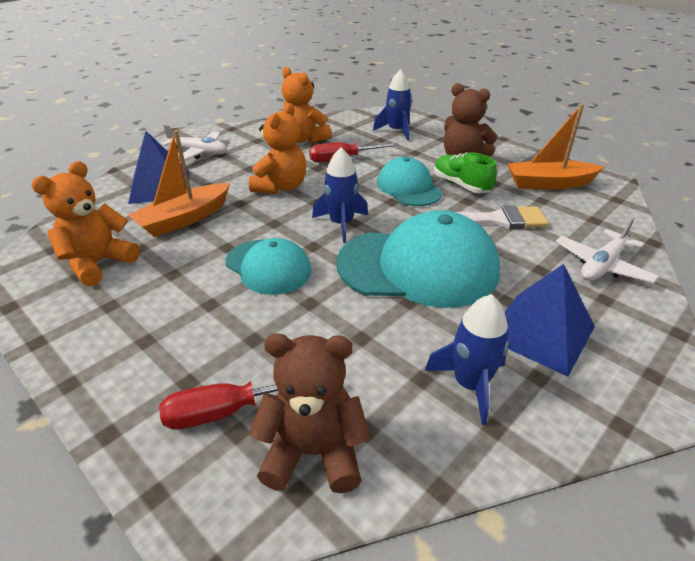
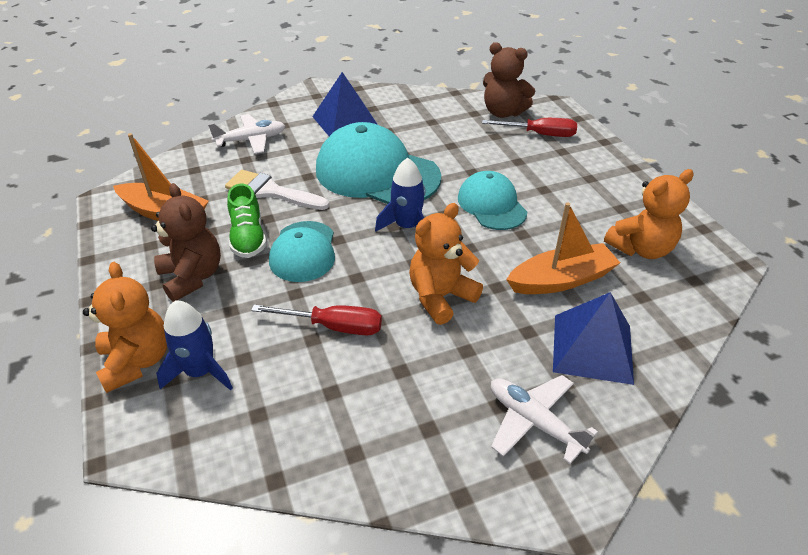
camera: 155 degrees left, 5 degrees up
(304, 139) = (354, 401): orange teddy bear -> orange teddy bear (137, 361)
(470, 385) = (410, 113): blue rocket -> none

